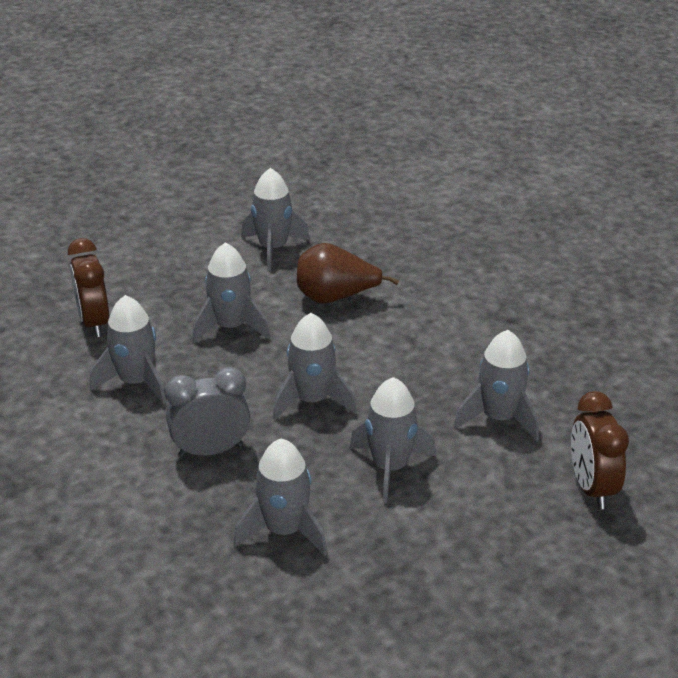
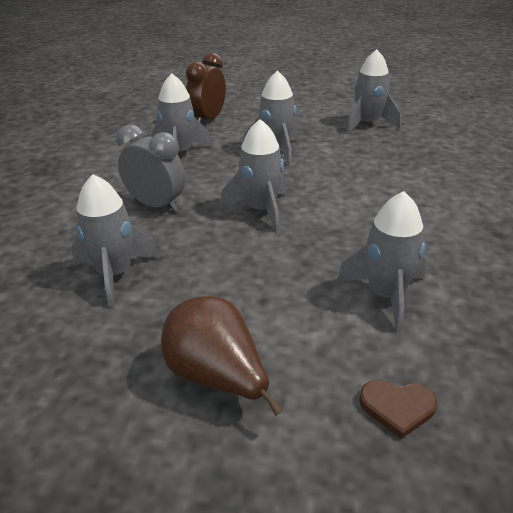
camera: 45 degrees right, 0 degrees up
(335, 298) = (369, 163): brown pear -> brown pear (217, 378)
(390, 467) = (245, 279): grey rocket -> none
(591, 488) = (397, 407): brown clock -> brown heart

